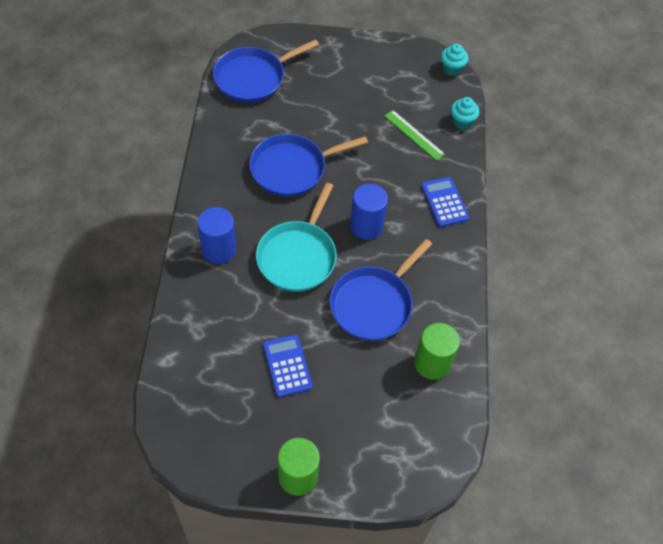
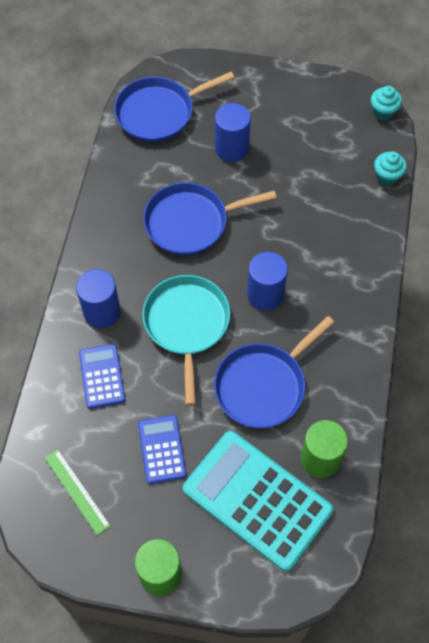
camera: 10 degrees right, 5 degrees up
(298, 256) = (187, 325): turquoise pan -> turquoise pan turned 150 degrees clockwise
(322, 105) = (231, 148): none -> blue cylinder
(379, 404) = (257, 500): none -> turquoise calculator
(414, 135) = (331, 189): green ruler -> green ruler (77, 491)
(444, 202) = (355, 272): blue calculator -> blue calculator (102, 376)

